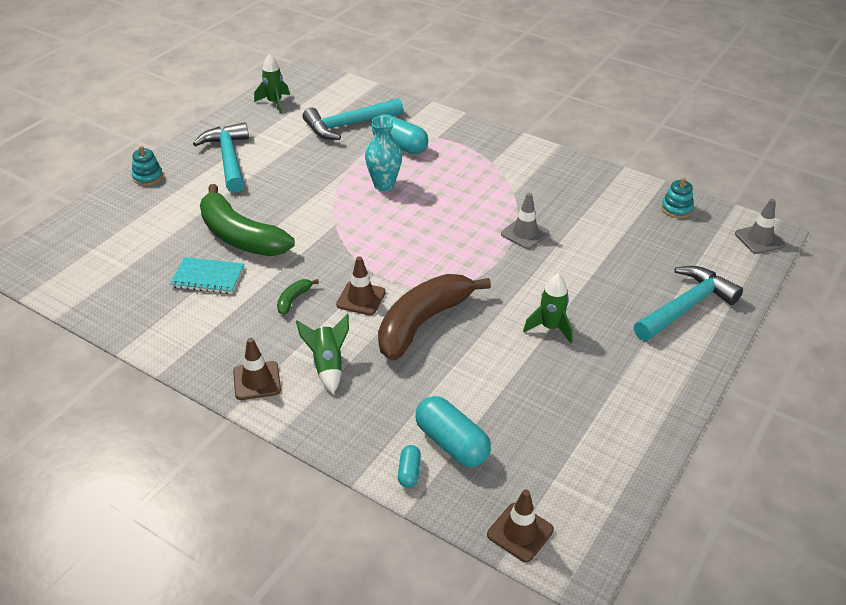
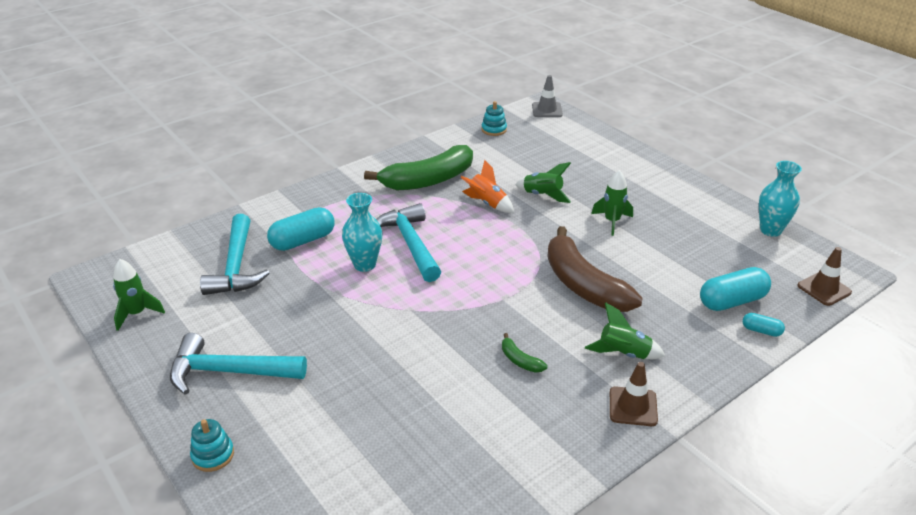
camera: 70 degrees left, 5 degrees down
(208, 277) = (454, 422): turquoise notebook -> none
(240, 236) = (393, 384): green banana -> green banana (428, 180)
(361, 298) = (536, 315): brown traffic cone -> none
(525, 233) = (487, 203): grey traffic cone -> orange rocket
(566, 268) = (542, 195): none -> green rocket
(623, 473) = (770, 230): none -> turquoise vase
(686, 306) = (608, 158): turquoise hammer -> turquoise hammer (410, 243)

